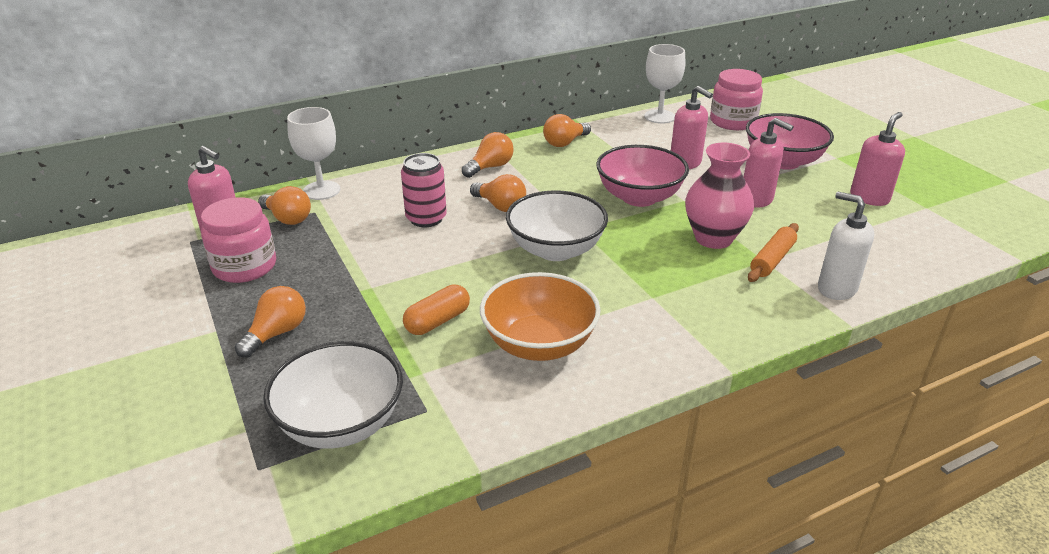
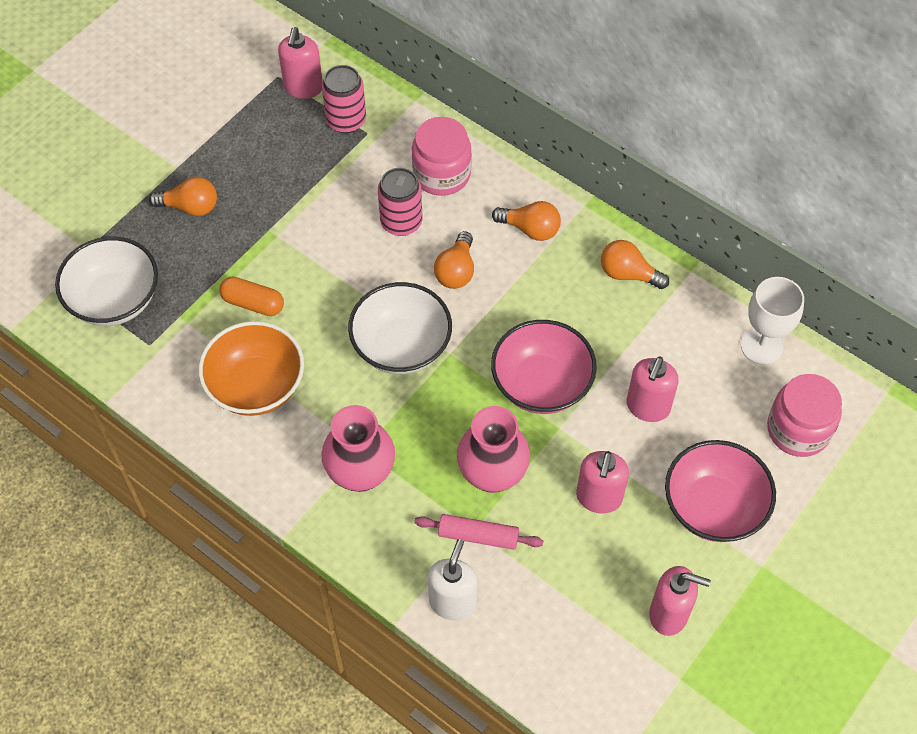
camera: 65 degrees right, 25 degrees up
(245, 267) = (261, 135): pink jar -> pink jar (441, 174)
(288, 218) = (346, 120): orange light bulb -> pink can
(321, 190) = (406, 117): white goblet -> none
(679, 304) = (361, 473): none -> pink vase
(772, 260) = (478, 536): orange rolling pin -> pink rolling pin

